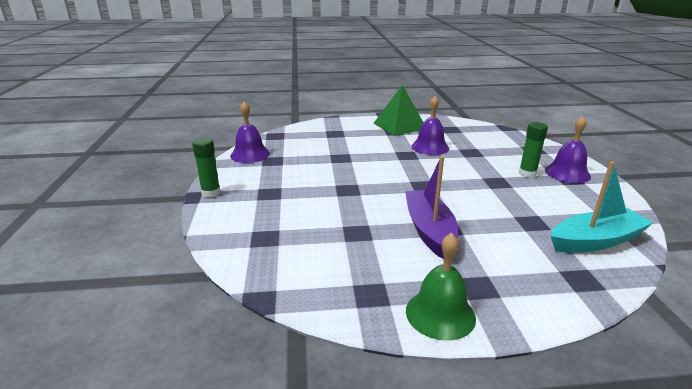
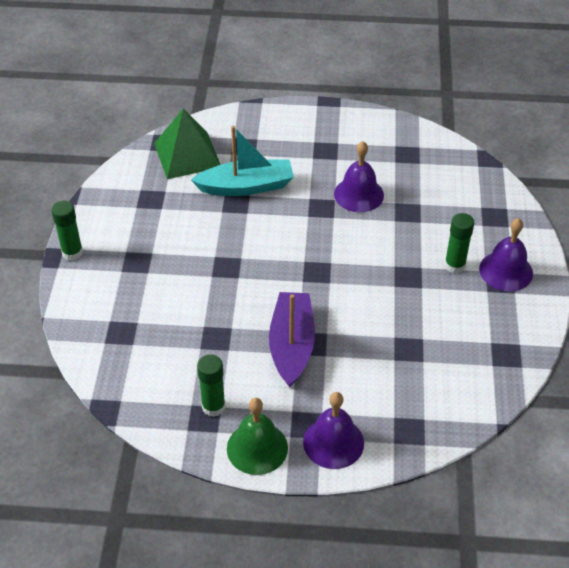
camera: 10 degrees right, 20 degrees up
(250, 154) = (125, 182): purple bell -> purple bell (333, 442)
(377, 283) = (213, 407): none -> green glue stick
(399, 126) = (338, 138): green pyramid -> green pyramid (187, 155)
(595, 241) = (458, 385): turquoise boat -> turquoise boat (246, 186)

